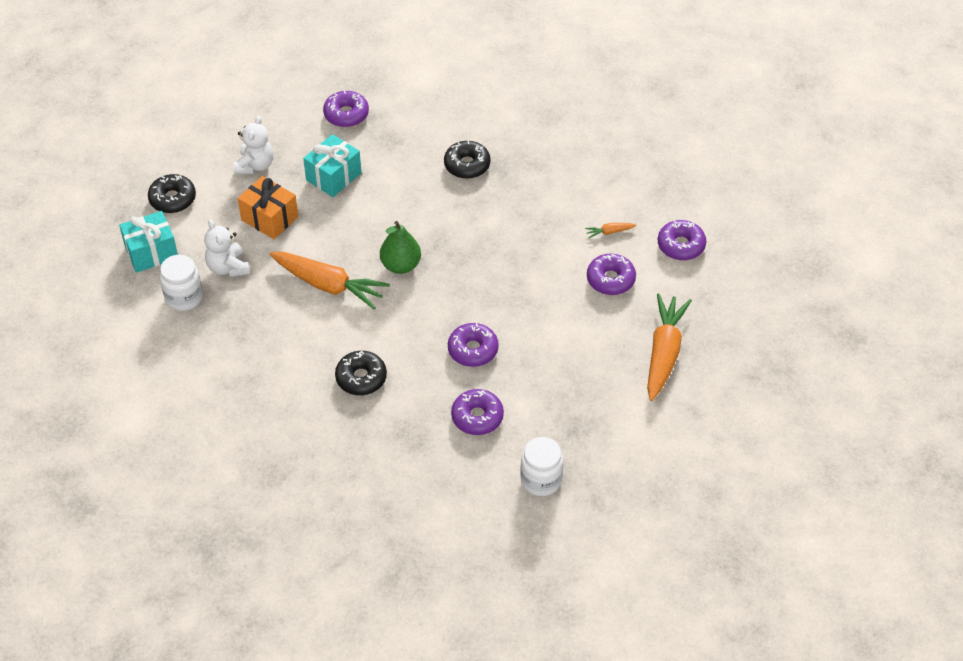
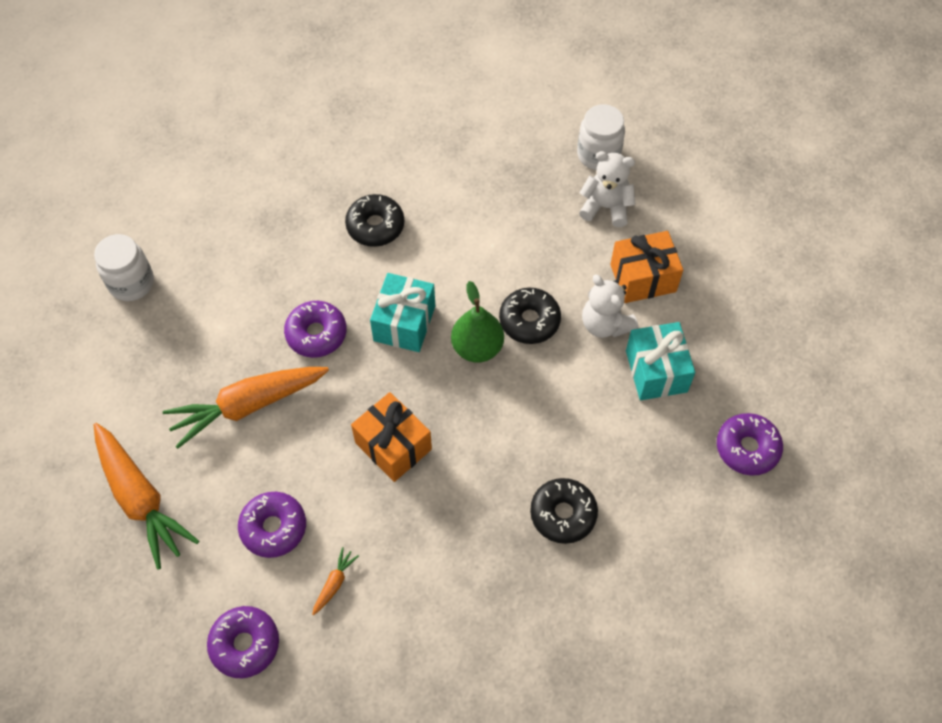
camera: 130 degrees right, 10 degrees up
(151, 252) = (679, 161): turquoise gift -> turquoise gift (404, 323)
(172, 199) = (740, 216): black donut -> black donut (529, 320)
(255, 165) = (733, 311): white teddy bear -> white teddy bear (605, 324)
(329, 285) = (508, 271): orange carrot -> orange carrot (247, 406)
(477, 417) = (243, 283): purple donut -> none
(505, 261) = (393, 446): none -> orange gift

